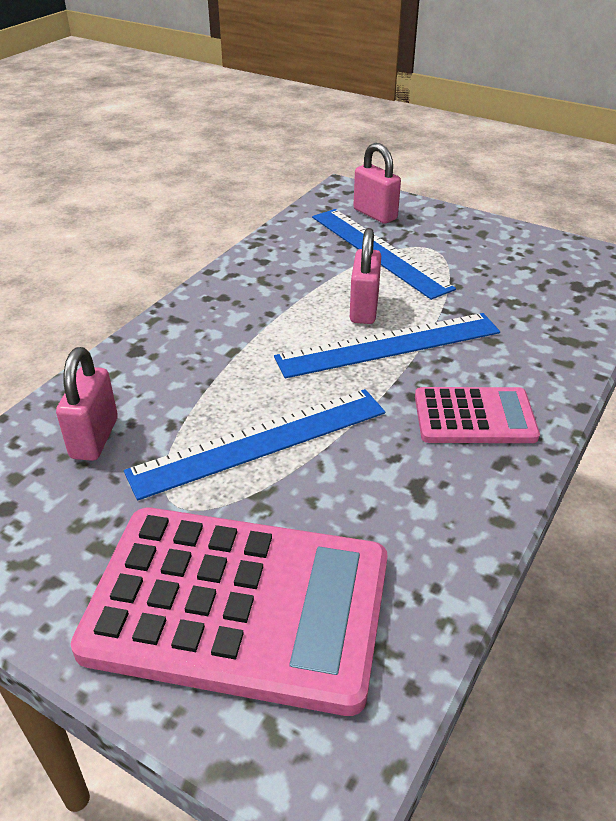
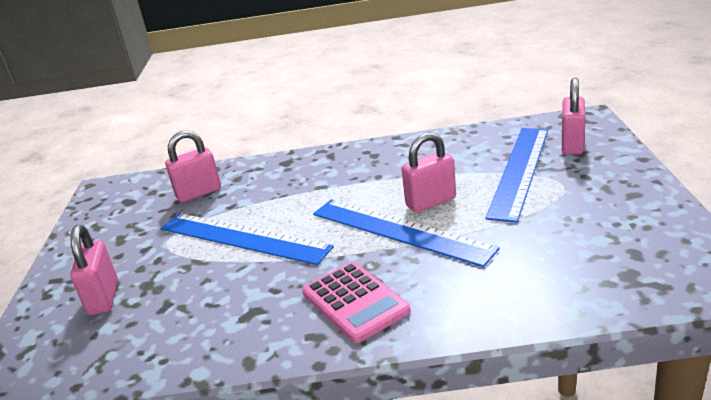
camera: 60 degrees right, 10 degrees down
(238, 606) = (103, 298): pink calculator -> pink padlock

